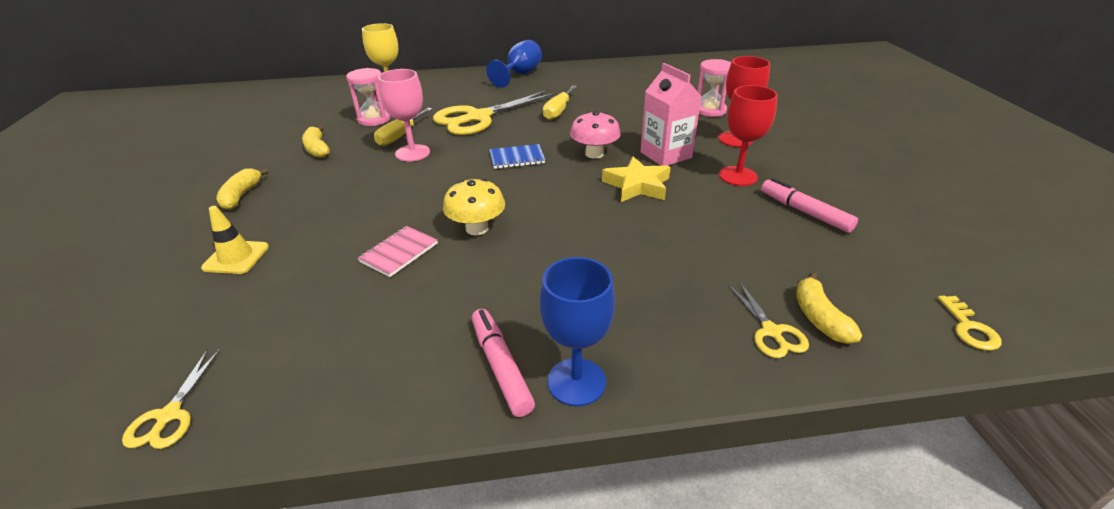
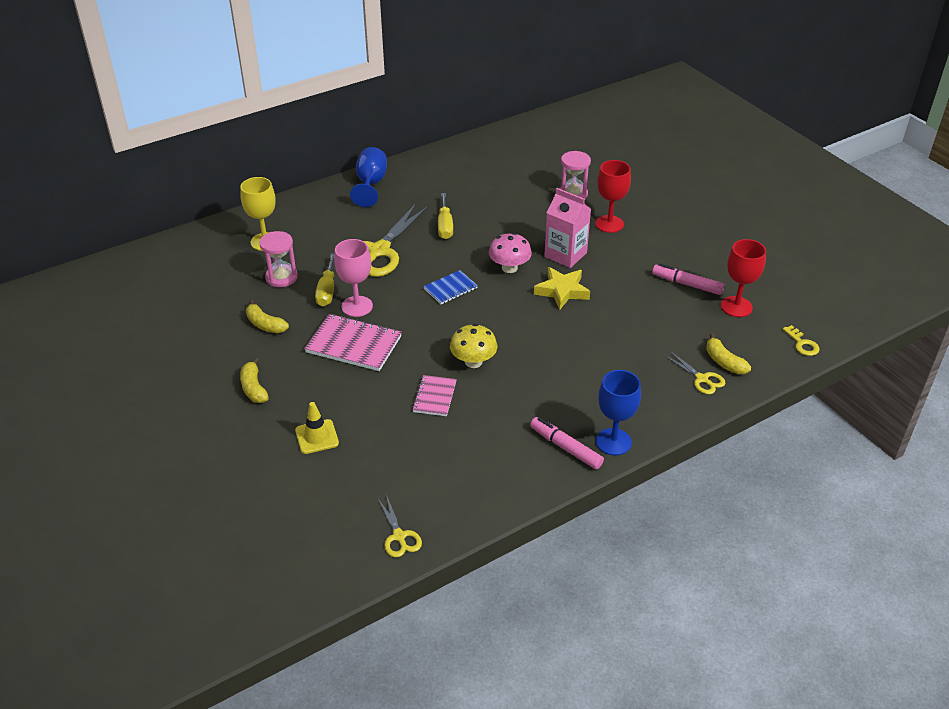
camera: 25 degrees left, 5 degrees up
(374, 182) = (354, 344): none -> pink notebook
(738, 176) = (629, 263): red goblet -> red goblet (736, 307)

